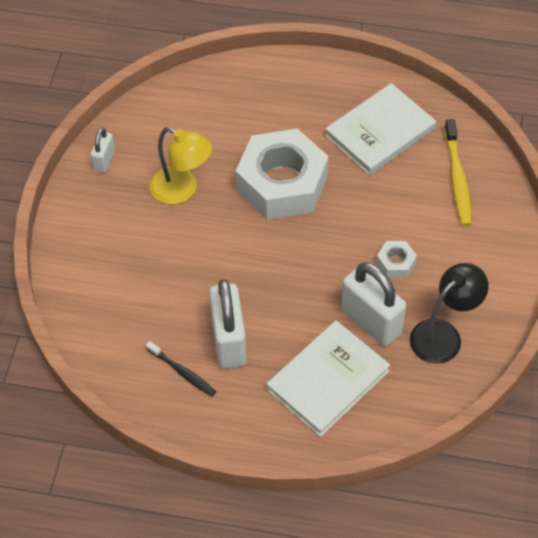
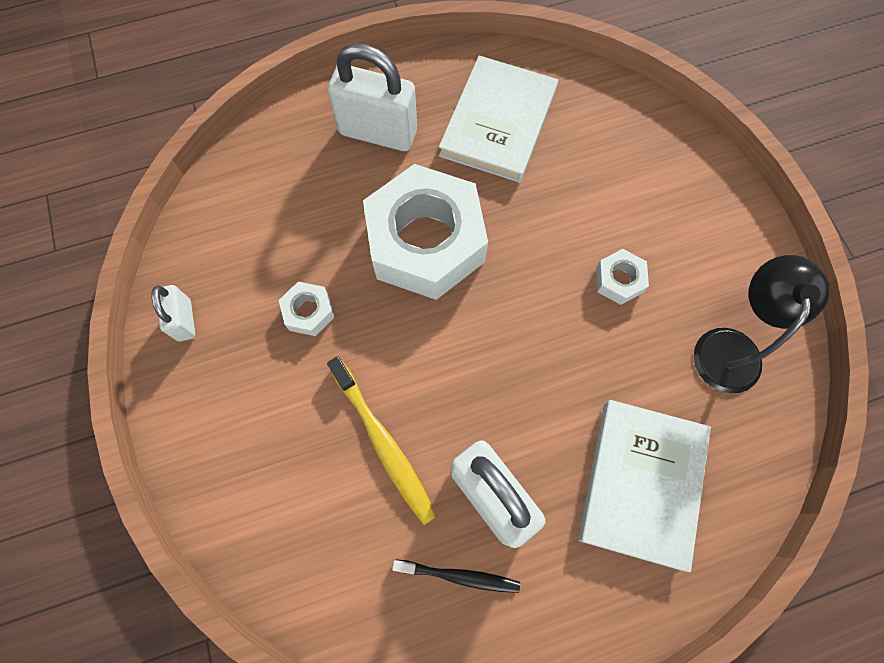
camera: 30 degrees left, 15 degrees up
(182, 190) = (308, 312): yellow lamp -> white nut
(371, 321) = (640, 373): white padlock -> white padlock (378, 132)
(457, 178) = (618, 140): yellow toothbrush -> yellow toothbrush (383, 443)

